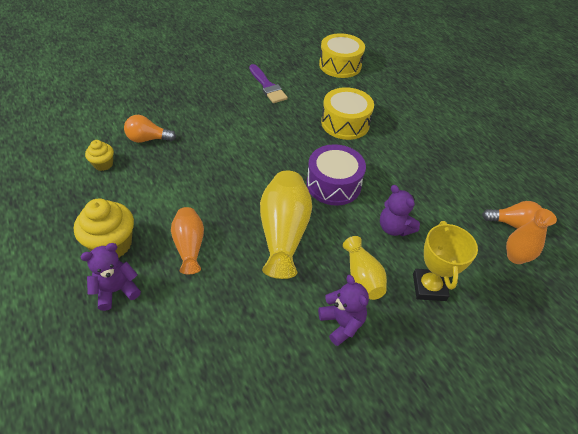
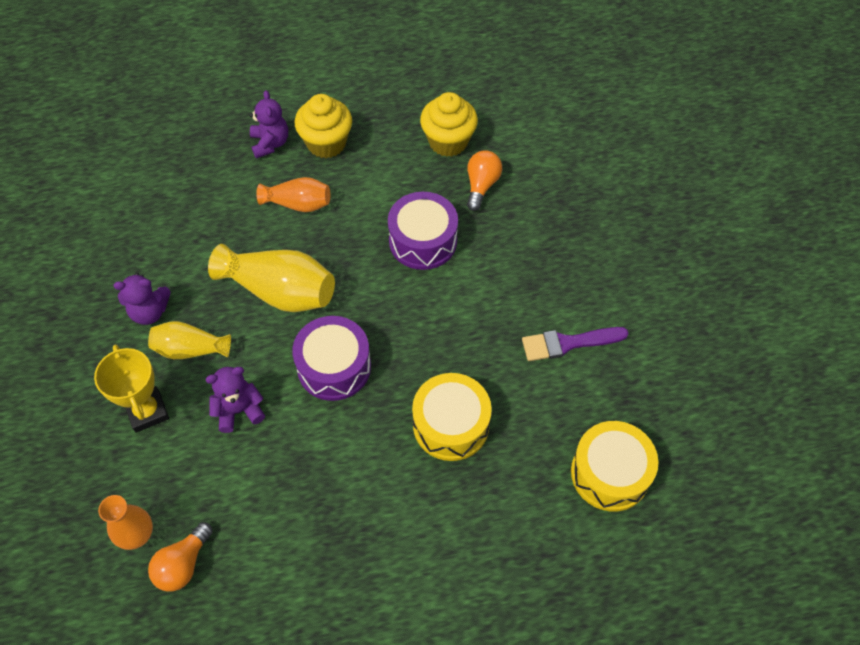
camera: 110 degrees right, 10 degrees up
(103, 164) = (448, 142): yellow cupcake -> yellow cupcake, size x1.79
(208, 160) = (423, 241): none -> purple drum
(429, 287) = (147, 411): yellow trophy -> yellow trophy turned 45 degrees clockwise

